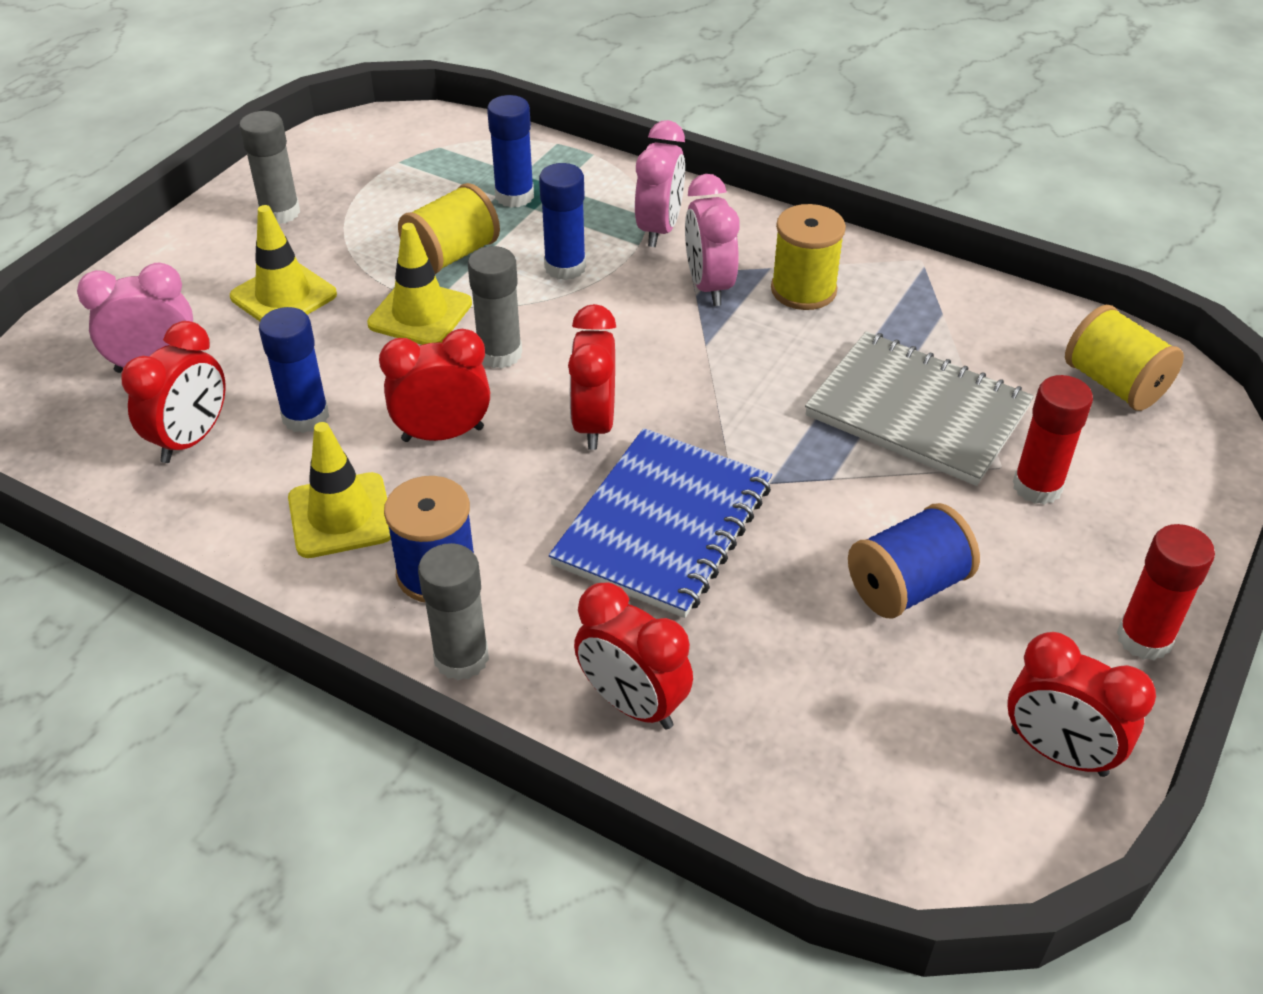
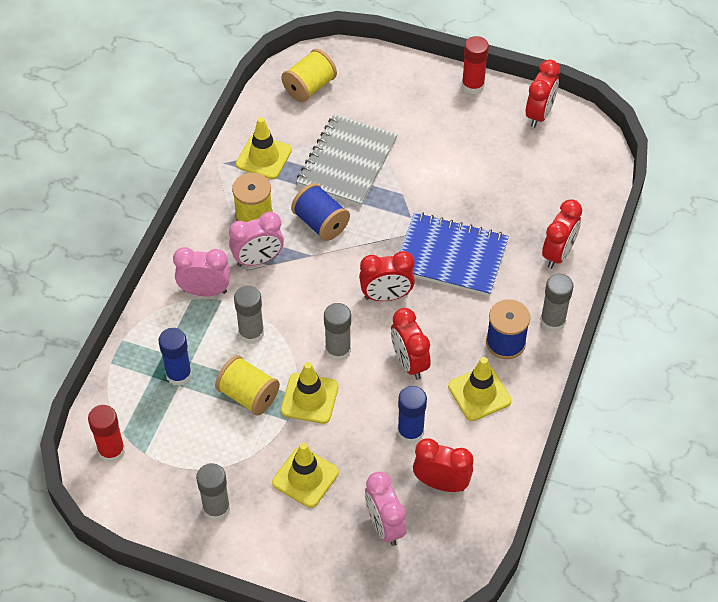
camera: 100 degrees left, 10 degrees up
(565, 267) = (251, 333): blue glue stick -> grey glue stick
(907, 587) = (465, 163): blue spool -> blue spool (321, 223)
(935, 312) = (264, 157): none -> yellow traffic cone
(1037, 486) = (390, 118): red glue stick -> red glue stick (111, 450)

